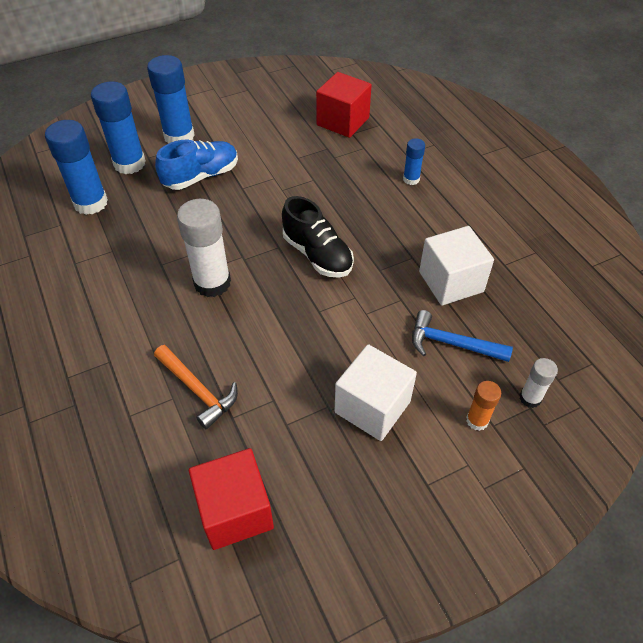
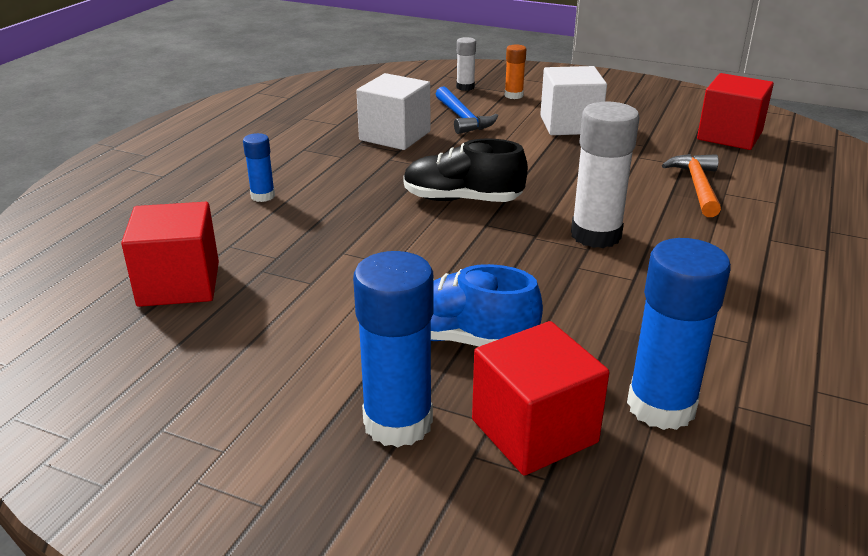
camera: 130 degrees left, 20 degrees down
(129, 164) = (534, 431): blue glue stick -> red cube
(317, 255) = (462, 200): black shoe -> black shoe turned 90 degrees counterclockwise

